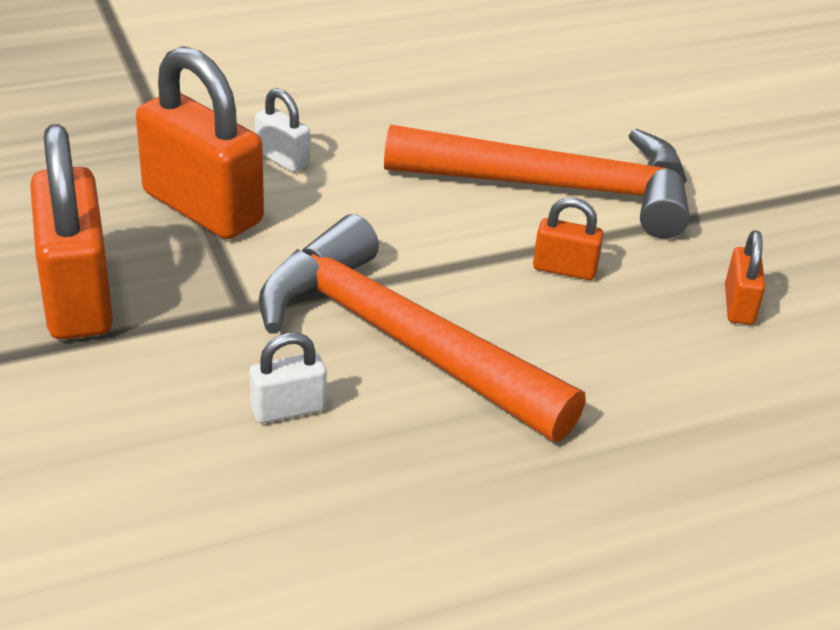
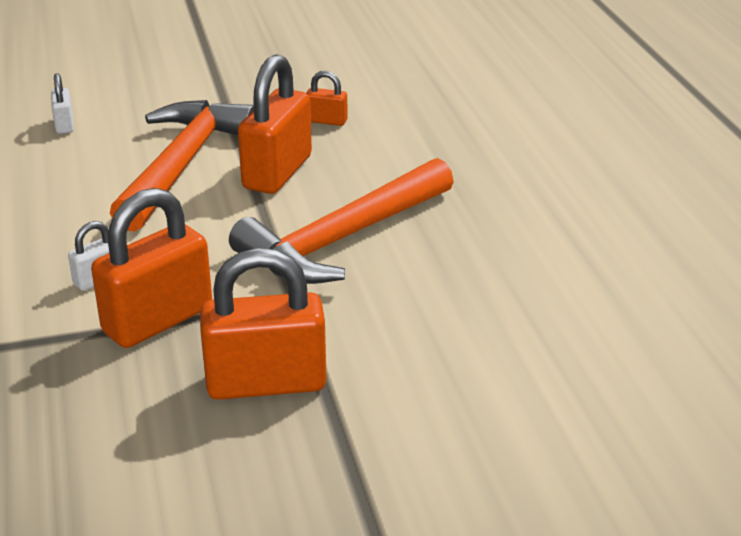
camera: 80 degrees left, 5 degrees down
(288, 409) = (408, 286): white padlock -> white padlock (64, 125)
(564, 269) = (277, 172): orange padlock -> orange padlock, size x2.12

